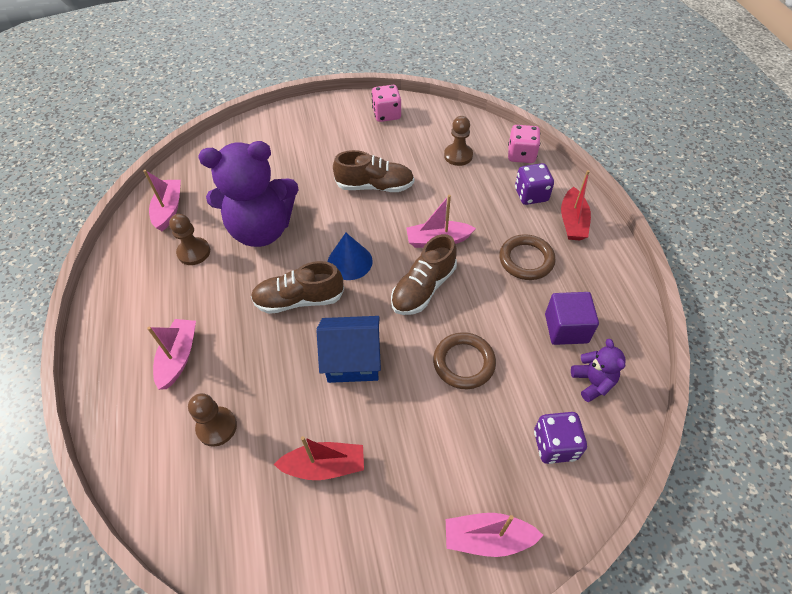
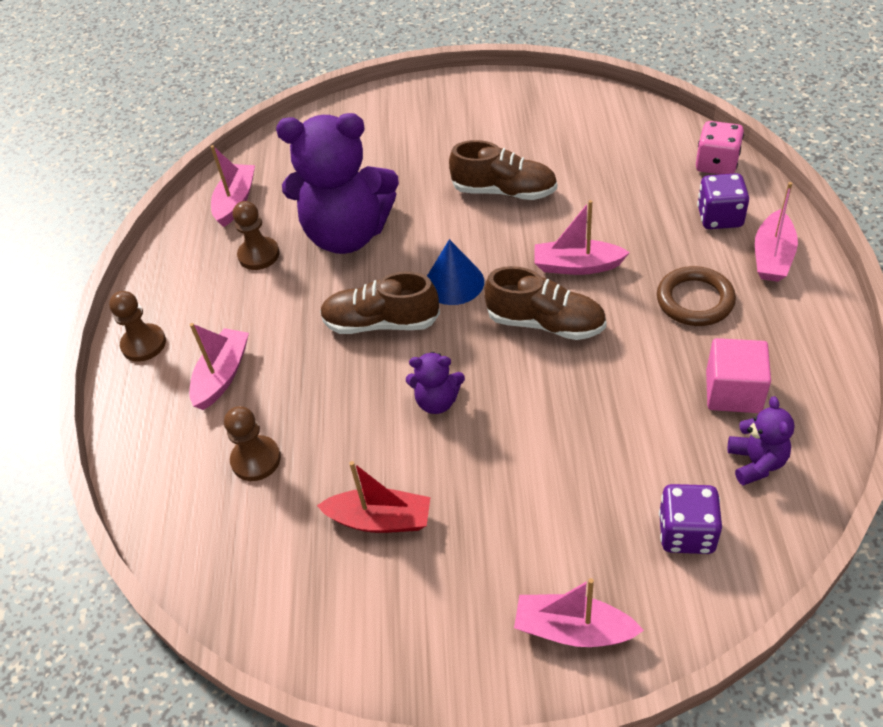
camera: 15 degrees right, 5 degrees down
(353, 360) = (437, 401): blue house -> purple teddy bear
(387, 114) = (537, 100): pink dice -> none
(423, 288) = (546, 323): brown shoe -> brown shoe turned 120 degrees counterclockwise
(458, 155) = (626, 159): brown pawn -> brown pawn (144, 344)
(464, 363) = (582, 420): brown ring -> none
(566, 328) = (733, 392): purple cube -> pink cube
(572, 222) = (772, 256): red boat -> pink boat

